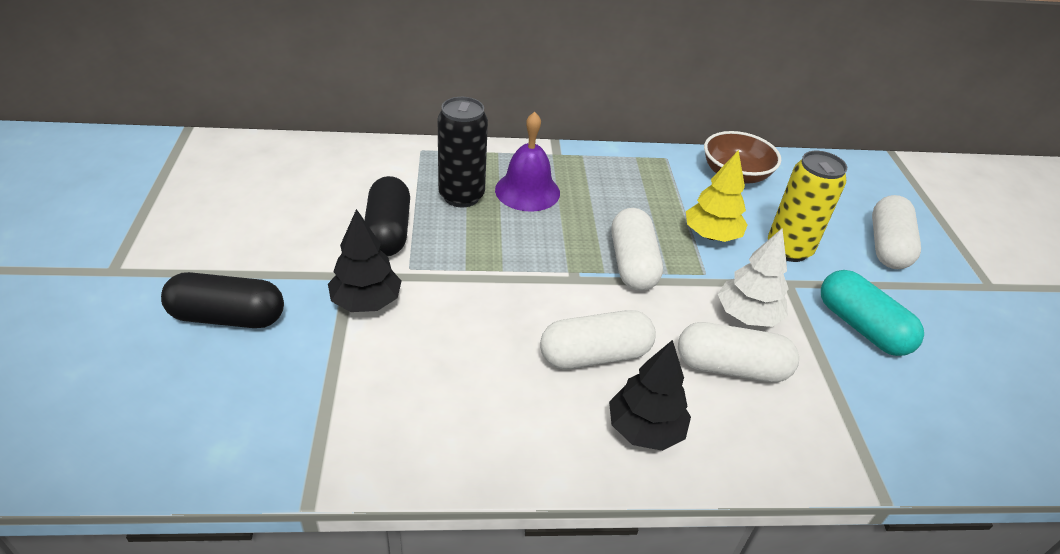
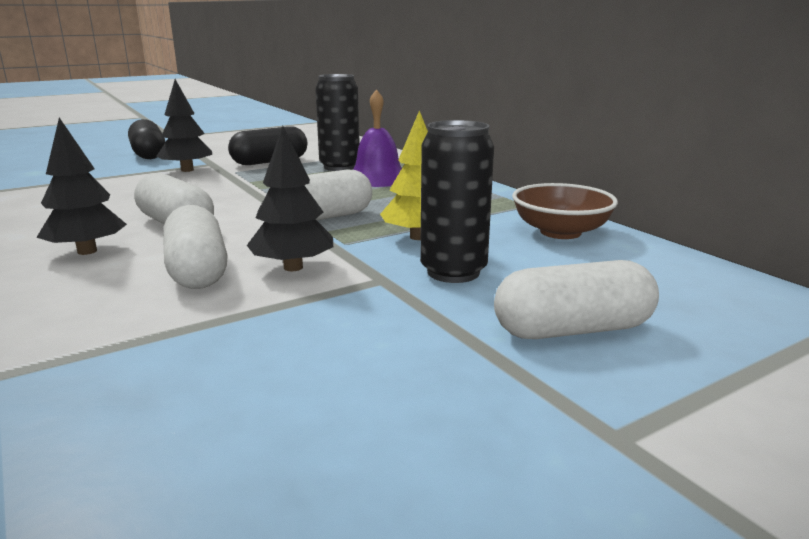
camera: 65 degrees right, 20 degrees down
(747, 316) = (293, 267): white tree -> black tree
(789, 249) = (453, 272): yellow can -> black can
(861, 327) = (342, 328): turquoise capsule -> none

